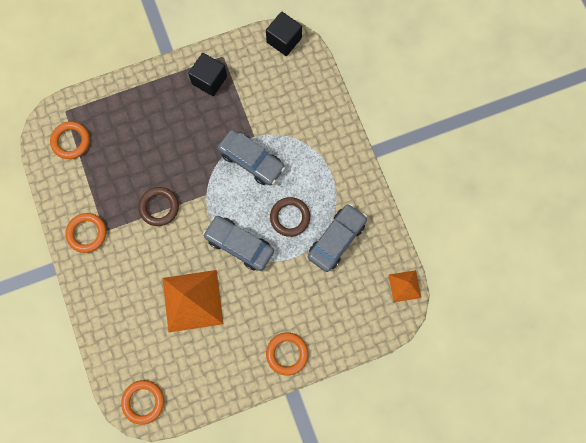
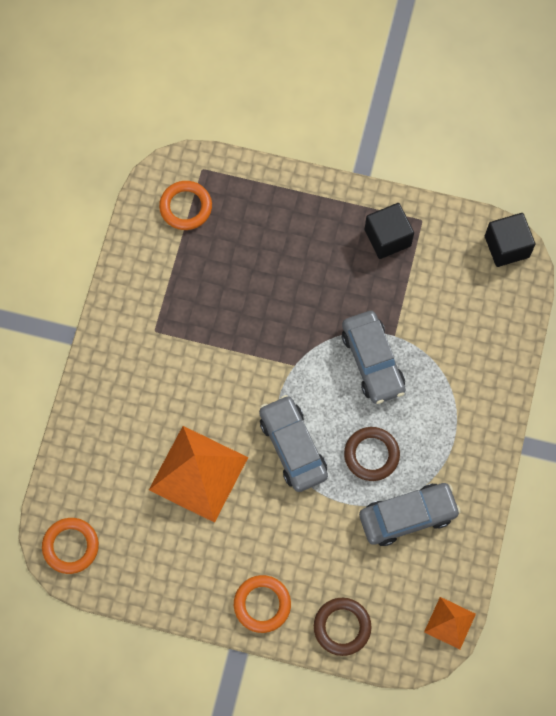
camera: 35 degrees right, 5 degrees down
(87, 233) = (134, 321): orange ring -> none
(159, 207) = (232, 345): brown ring -> brown ring (342, 627)

